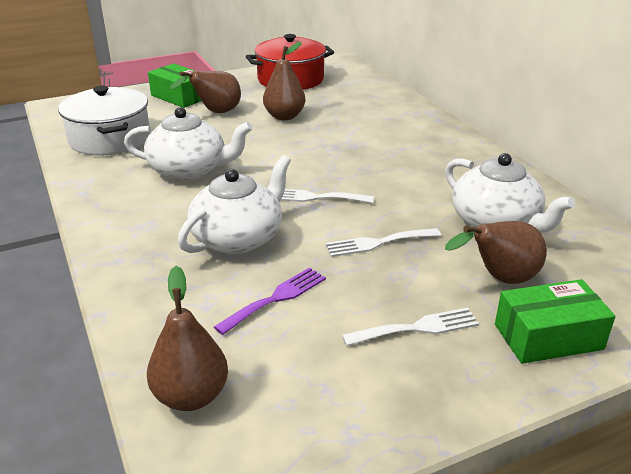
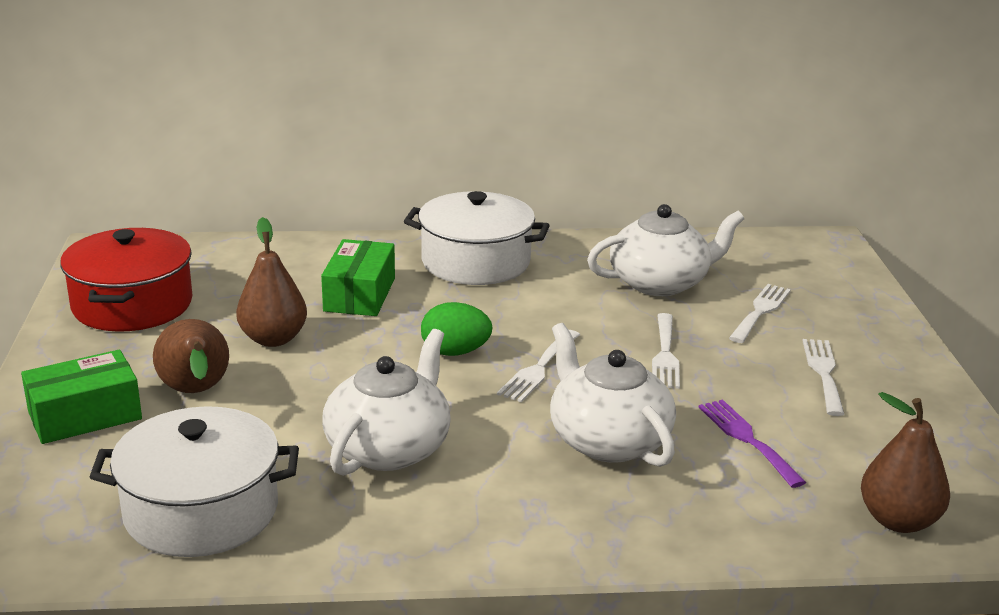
camera: 70 degrees left, 5 degrees down
(313, 167) = (455, 352): none -> green egg
(442, 149) = (475, 262): none -> white pot
(500, 279) = (760, 311): brown pear -> white fork
(548, 337) = (853, 317): green box -> green box (359, 294)

